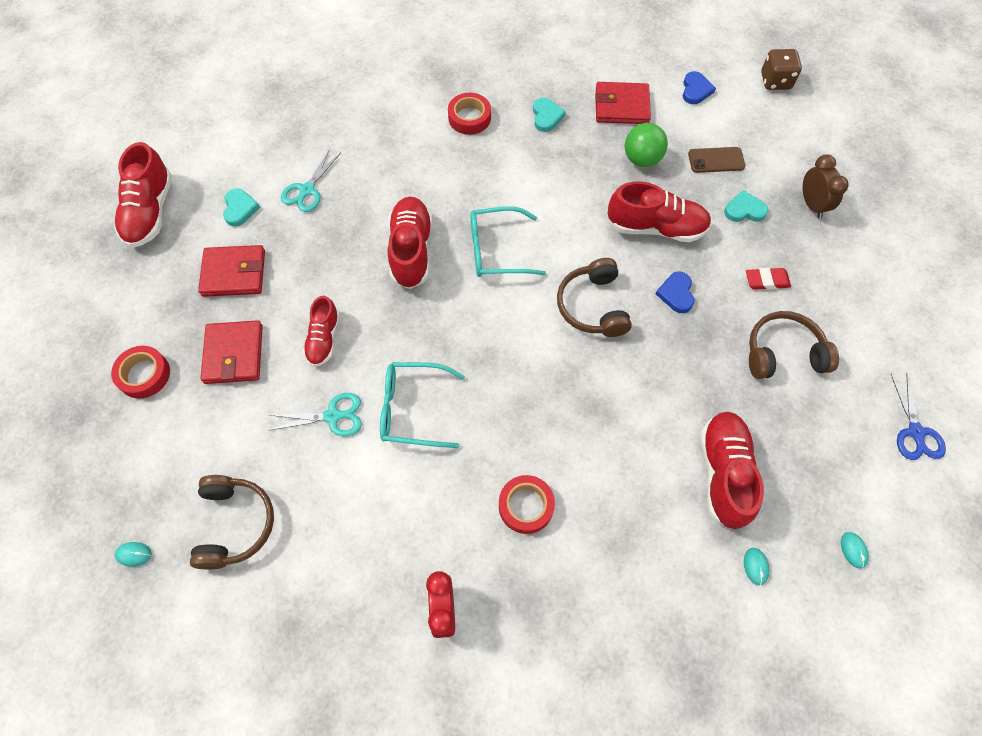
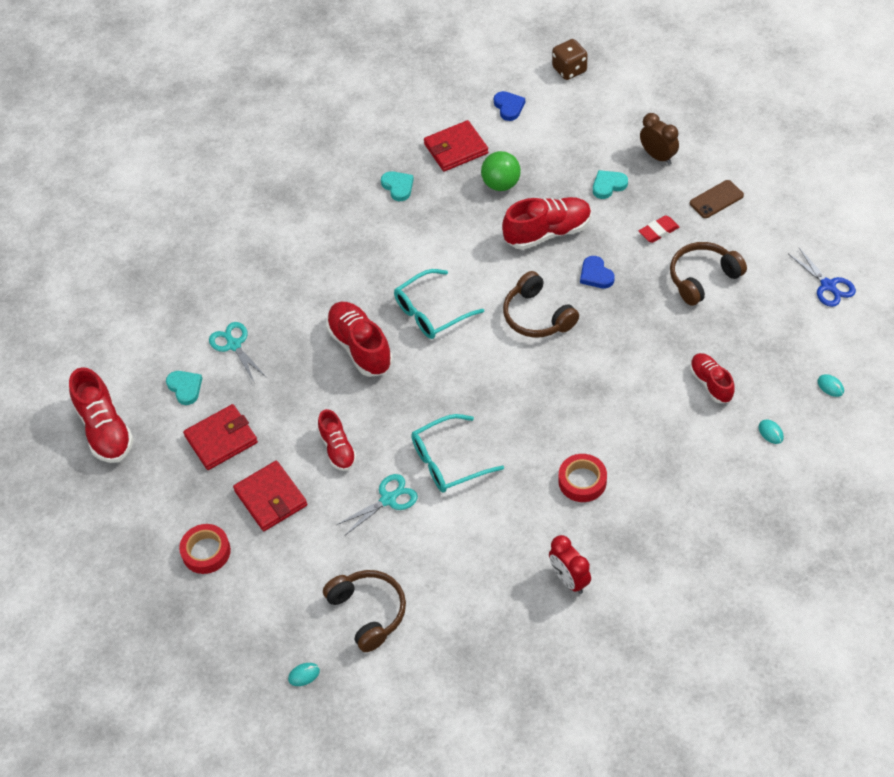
camera: 25 degrees left, 10 degrees down
(307, 190) = (233, 345): turquoise scissors -> turquoise scissors turned 150 degrees clockwise
(469, 118) = (332, 218): red tape -> none
(716, 160) = (561, 157): brown phone -> brown phone (716, 199)
(723, 473) = (711, 383): red shoe -> red shoe, size x0.62

